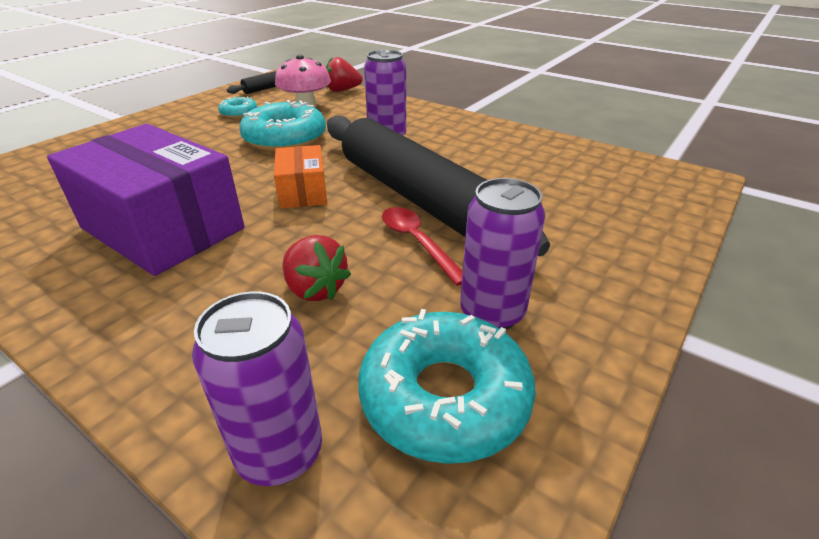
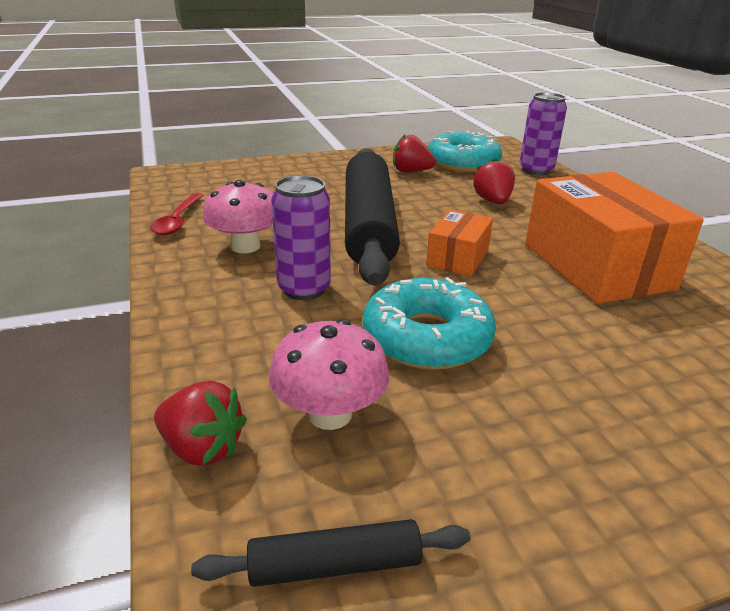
camera: 145 degrees left, 5 degrees down
(163, 228) = (596, 266): purple box -> orange box
(239, 113) = (467, 450): turquoise donut -> none
(417, 242) = (408, 201): red spoon -> red spoon (178, 220)
(470, 147) = (245, 246): none -> pink mushroom
(492, 313) = (411, 171): purple can -> red strawberry

